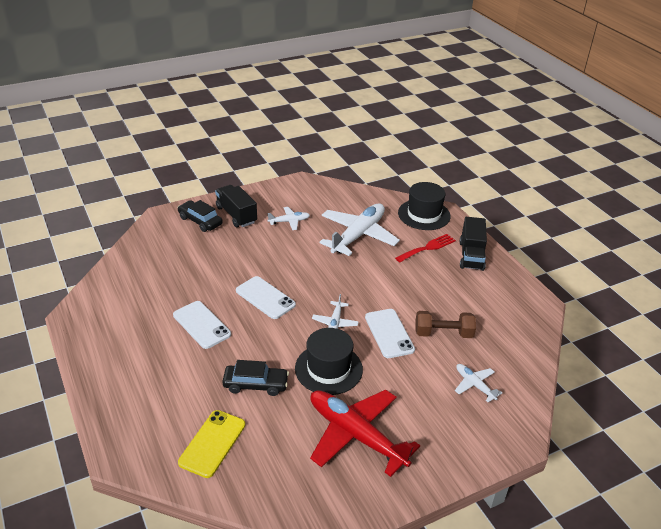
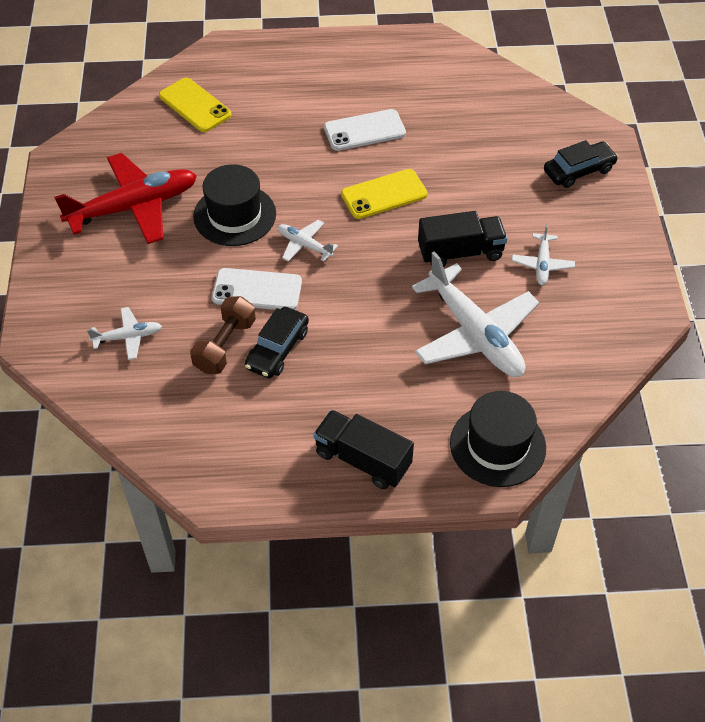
camera: 115 degrees right, 15 degrees up
(236, 215) = (580, 211): black truck -> black truck (460, 252)
(255, 384) = (249, 151): black car -> black car (277, 349)
(265, 298) = (384, 194): white phone -> yellow phone
(427, 248) = (407, 409): red fork -> none

